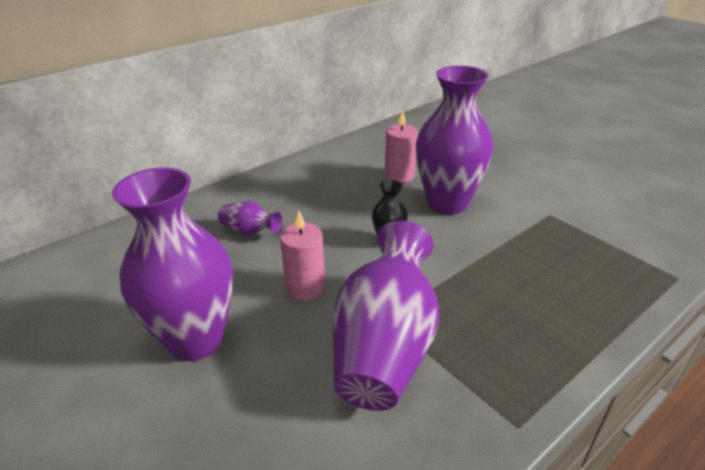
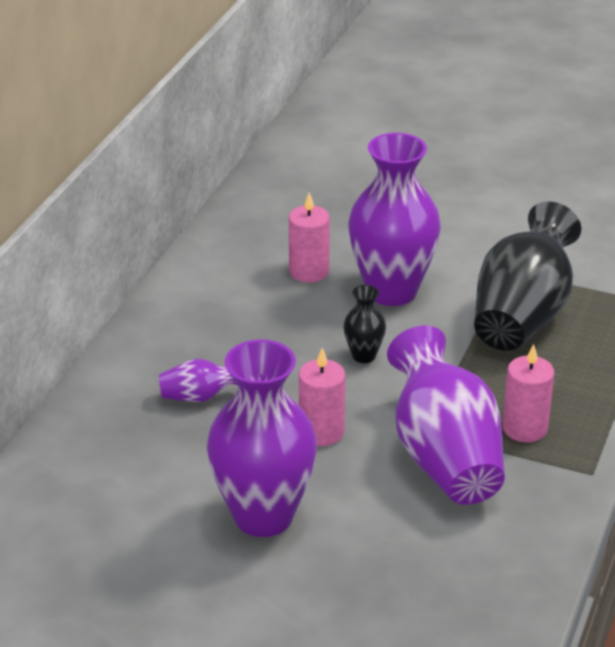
camera: 30 degrees left, 0 degrees up
(478, 349) = (524, 428): none -> pink candle
(541, 250) = (522, 315): none -> black vase

